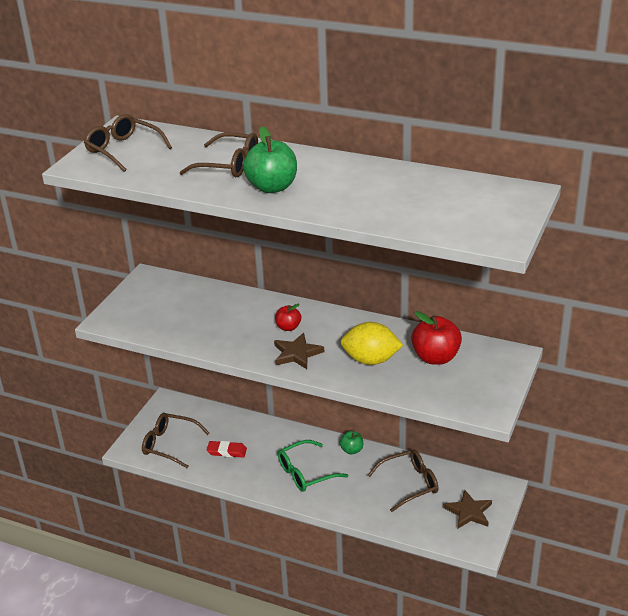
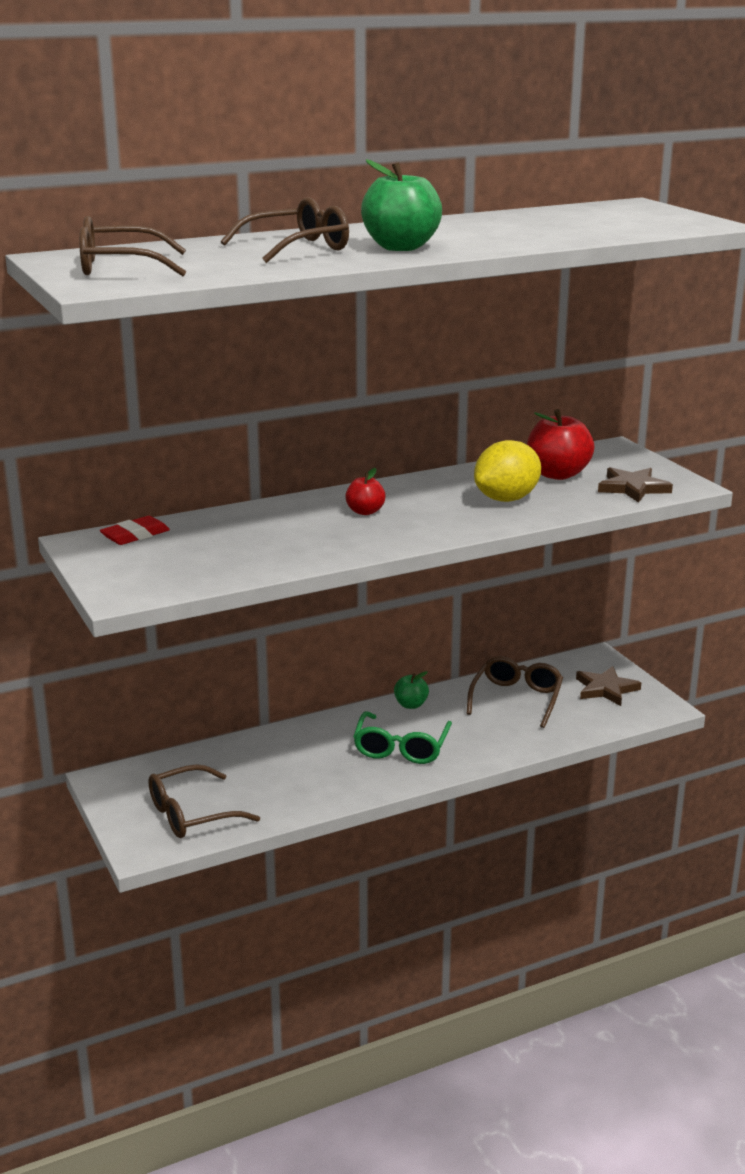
camera: 50 degrees left, 10 degrees down
(227, 451) = (276, 780): red eraser -> red eraser (135, 535)
(297, 354) = (424, 524): brown star -> brown star (633, 488)

